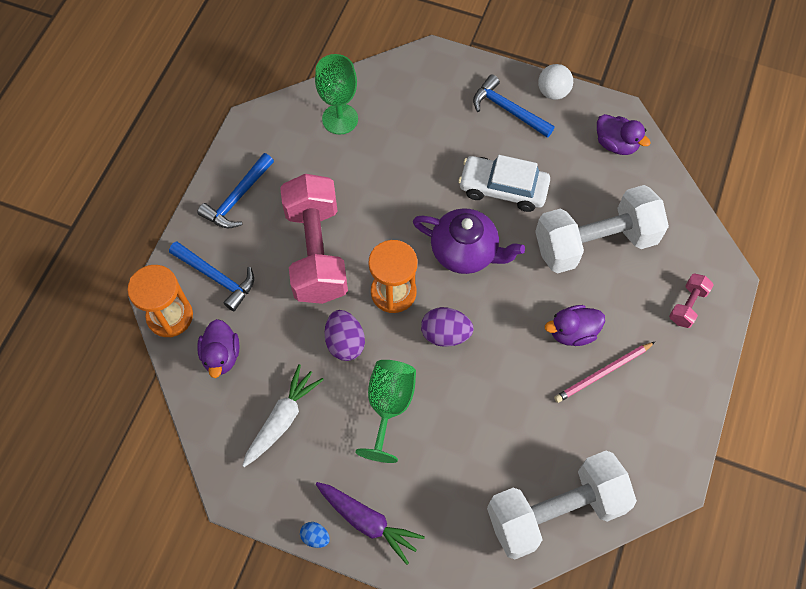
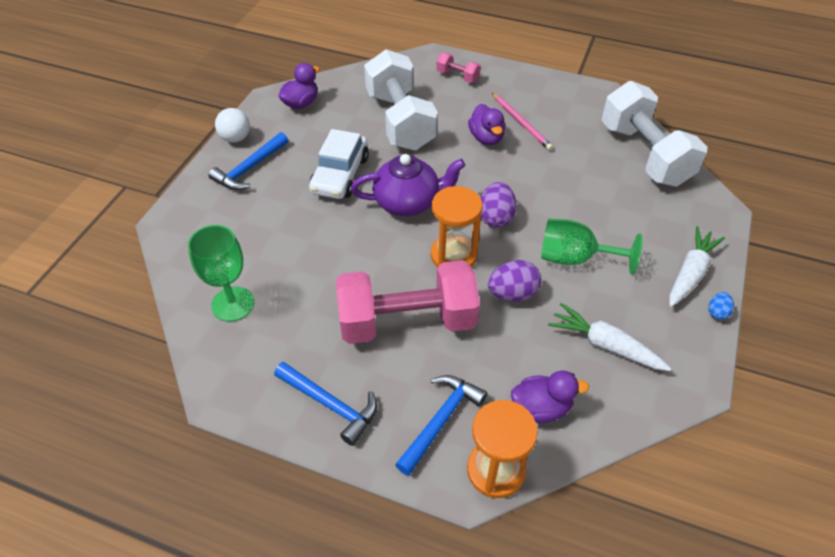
camera: 90 degrees left, 15 degrees down
(368, 522) = (690, 273): purple carrot -> white carrot
(465, 252) = (408, 202): purple teapot -> purple teapot turned 60 degrees clockwise

